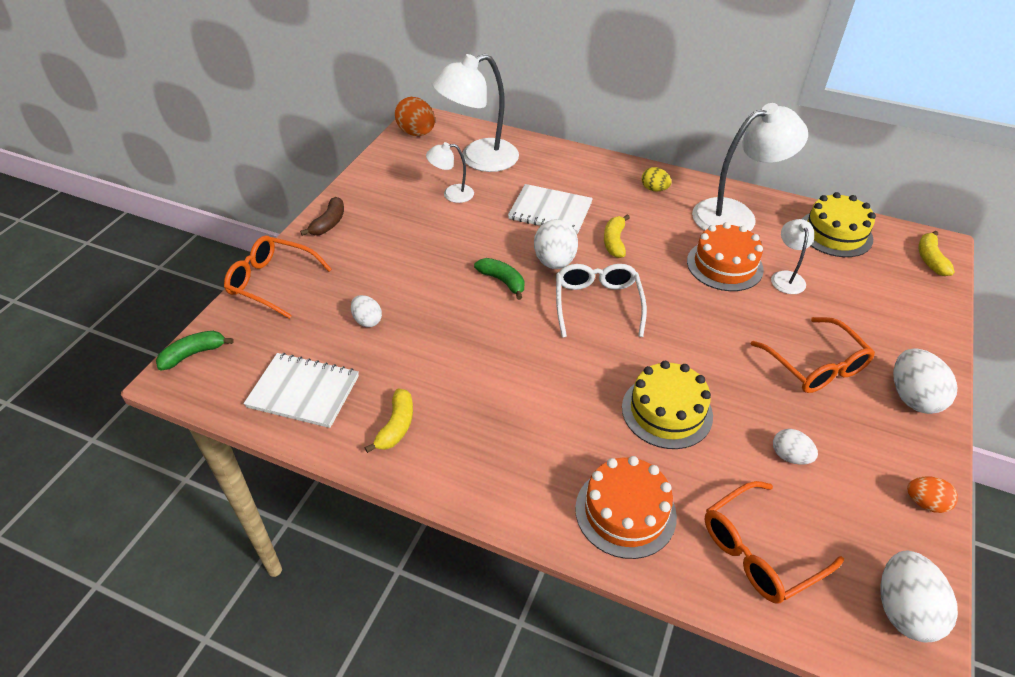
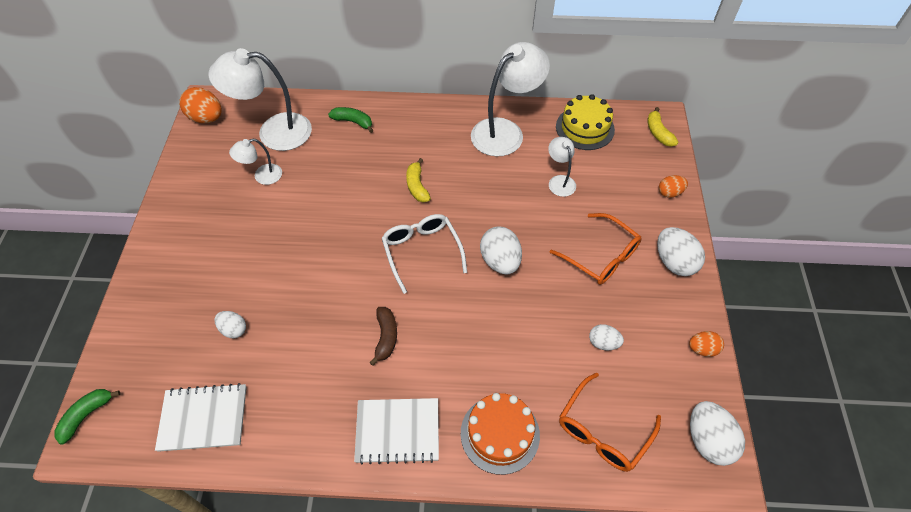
camera: 20 degrees left, 10 degrees up
(272, 282) = (131, 318): orange glasses -> none
(329, 223) = (160, 239): brown banana -> brown banana (386, 337)
(396, 426) = (296, 423): yellow banana -> none
(478, 159) = (273, 132): white lamp -> white lamp turned 45 degrees clockwise
(502, 281) = (337, 253): green banana -> green banana (353, 122)
(550, 211) = (354, 170): white notebook -> white notebook (397, 431)
(554, 262) = (374, 221): white egg -> white egg (500, 261)
(654, 189) = (433, 123): yellow egg -> none
(667, 411) = (504, 334): yellow cake -> none
(724, 265) = (510, 183): orange cake -> none
(928, 323) = (670, 193): none -> orange egg

